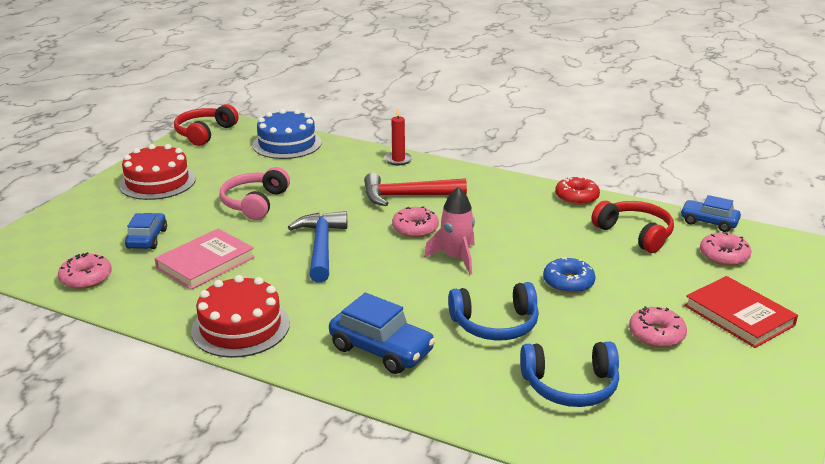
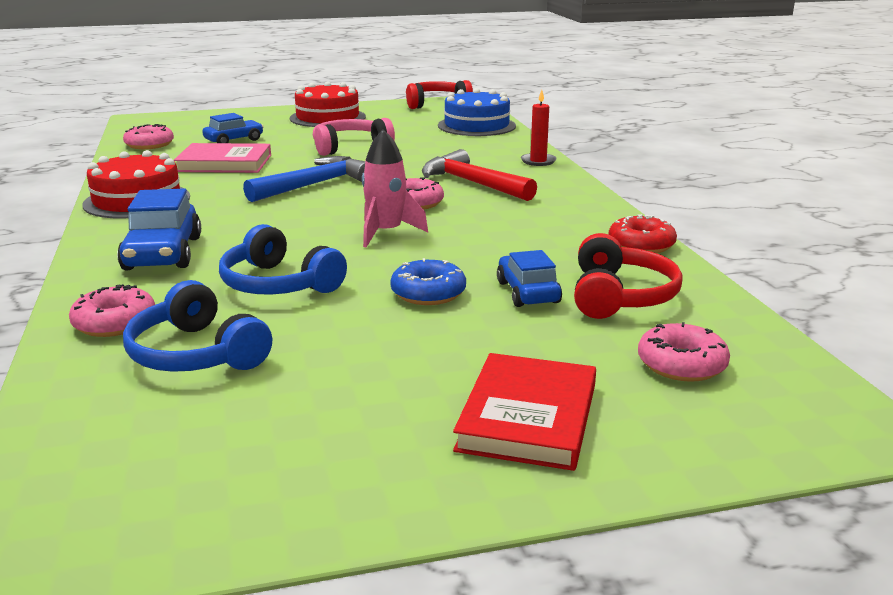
camera: 50 degrees right, 5 degrees down
(656, 334) = (385, 372): pink donut -> pink donut (115, 323)
(708, 222) = (756, 330): blue car -> blue car (527, 292)

